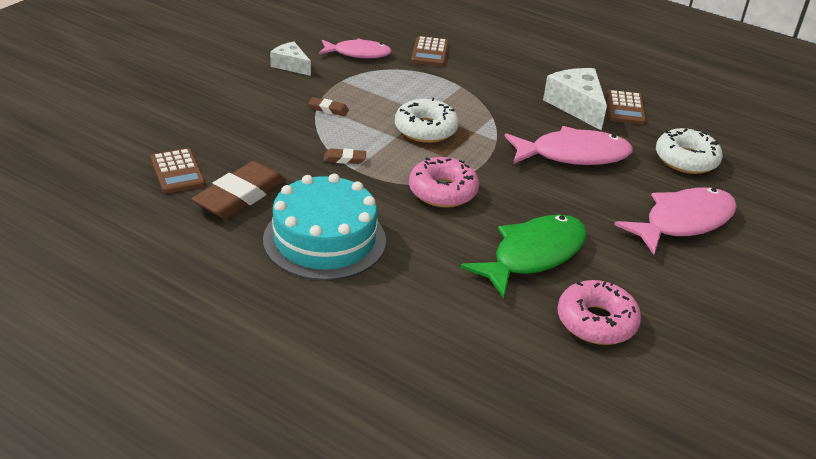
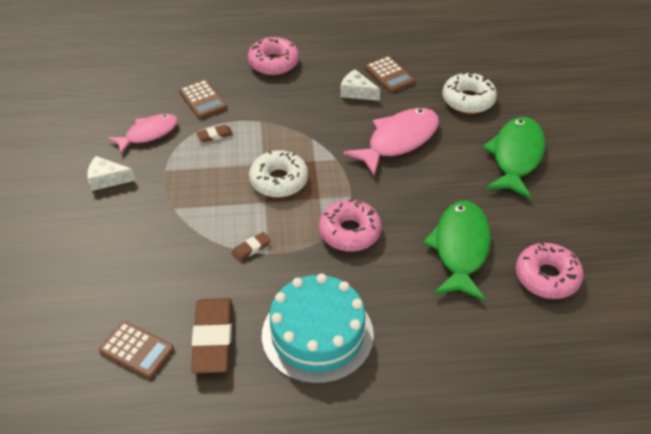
camera: 35 degrees left, 10 degrees up
(328, 109) = (186, 207): brown eraser -> brown eraser (215, 135)
(523, 55) = (273, 63): none -> pink donut
(576, 106) = (357, 92): white cheese -> white cheese, size x0.61
(683, 222) = (515, 157): pink fish -> green fish

